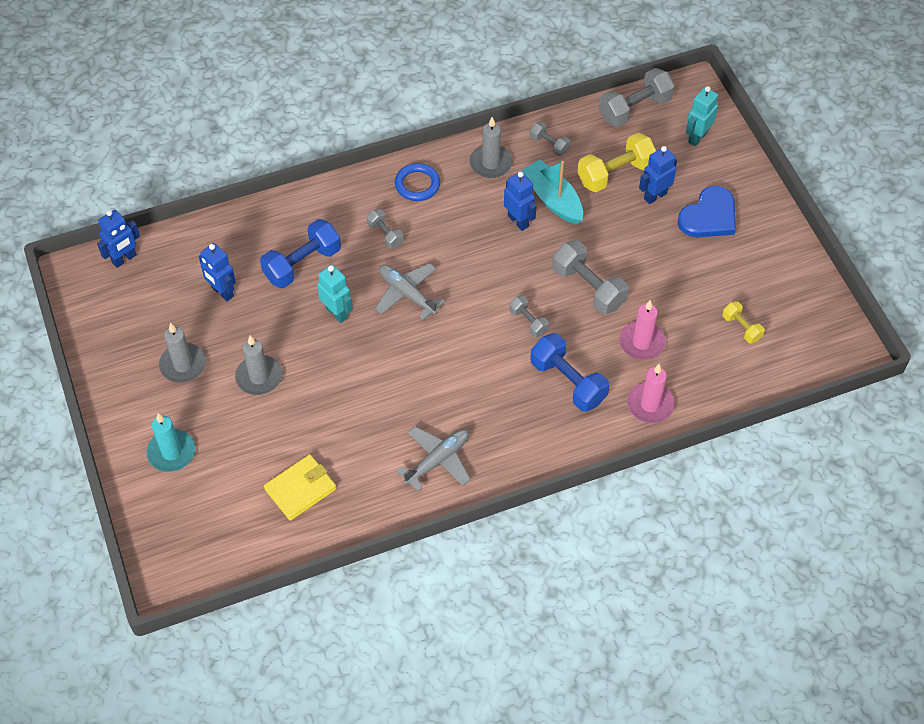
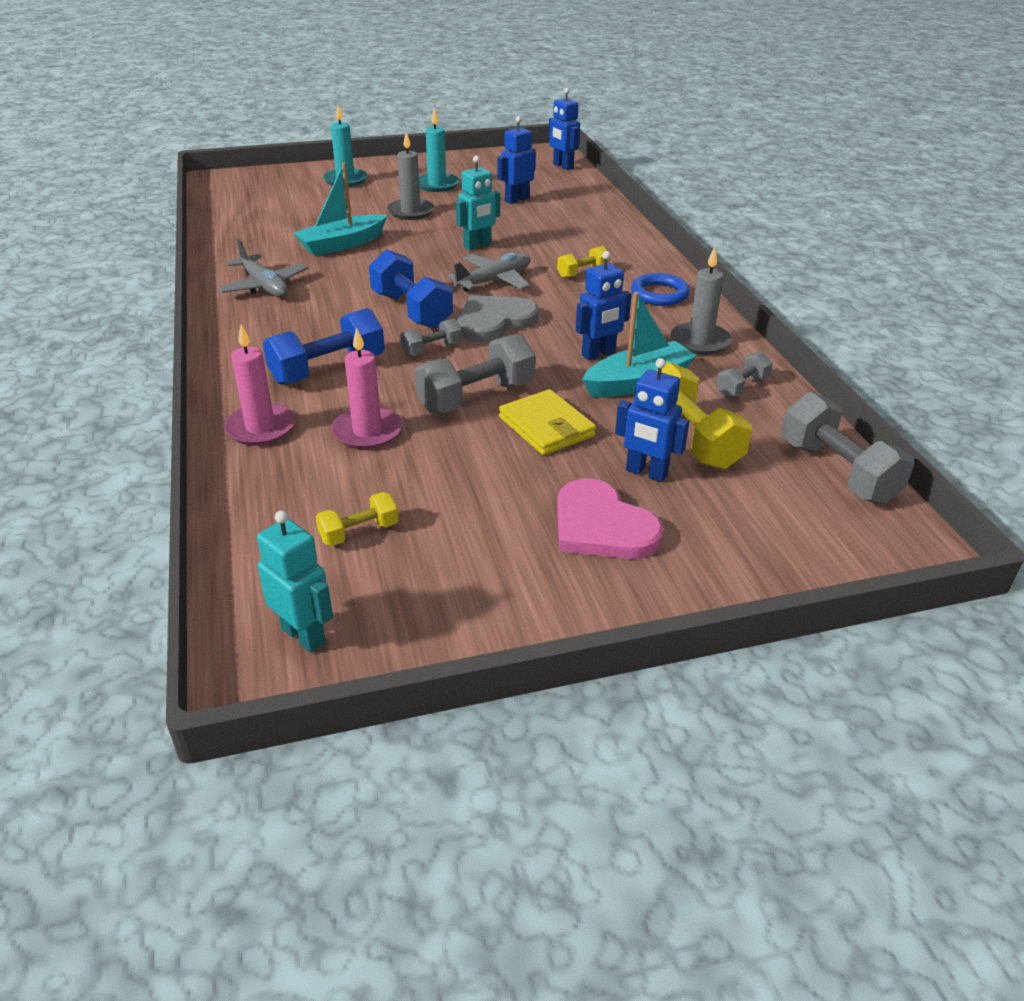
camera: 95 degrees right, 20 degrees down
(183, 365) = (437, 185): grey candle -> turquoise candle
(300, 489) = (274, 224): yellow wallet -> yellow wallet (546, 427)
(302, 264) = (545, 232): blue dumbbell -> blue dumbbell (411, 310)
(343, 419) = (342, 244): none -> turquoise boat
(385, 234) = (582, 273): grey dumbbell -> yellow dumbbell
(478, 287) = (494, 321): none -> grey heart
(655, 196) = (646, 473): blue robot -> blue robot turned 150 degrees clockwise
(697, 137) = (786, 535): turquoise robot -> turquoise robot (304, 635)
(709, 216) = (601, 526): blue heart -> pink heart

